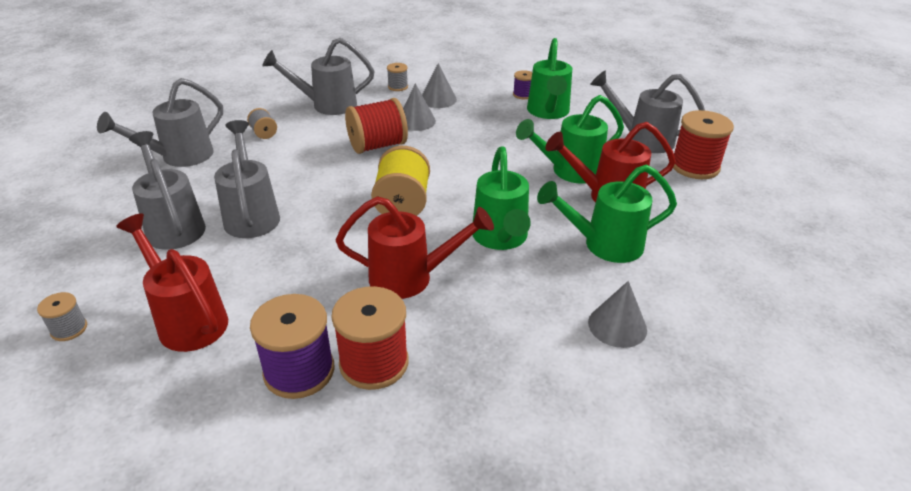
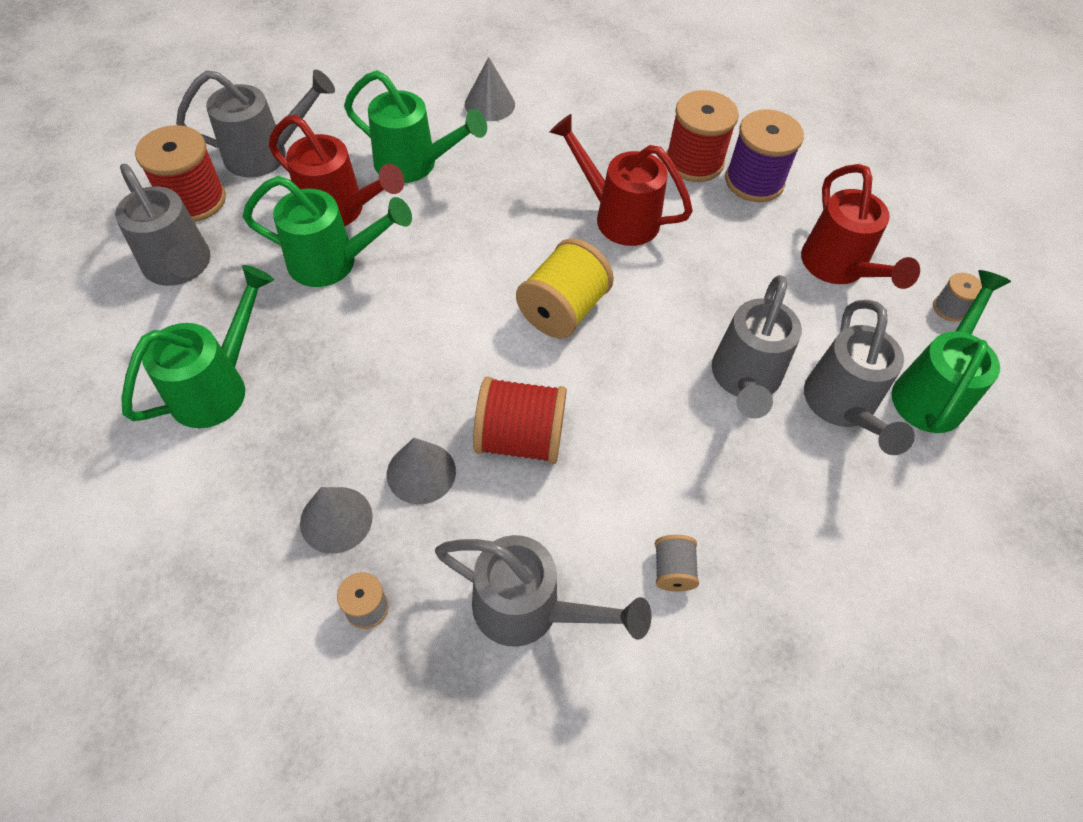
camera: 150 degrees left, 20 degrees up
(179, 157) = (821, 569): grey watering can -> grey watering can (266, 154)
(501, 238) = (500, 216): green watering can -> green watering can (931, 391)
(523, 95) = (197, 454): purple spool -> none

